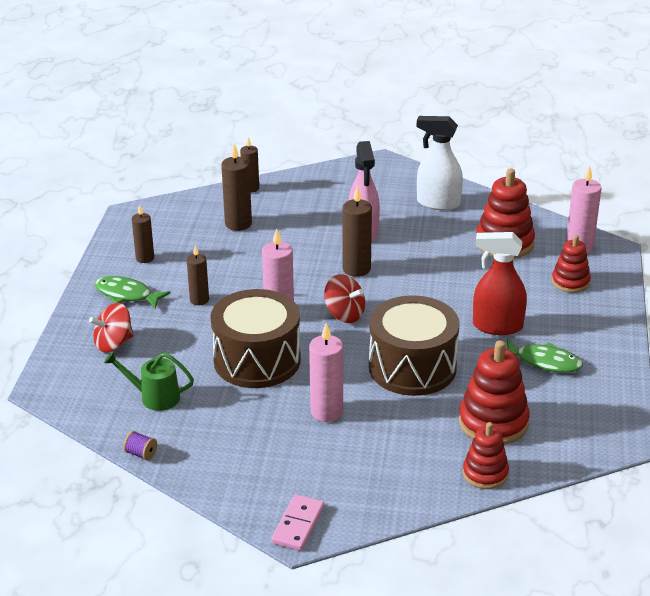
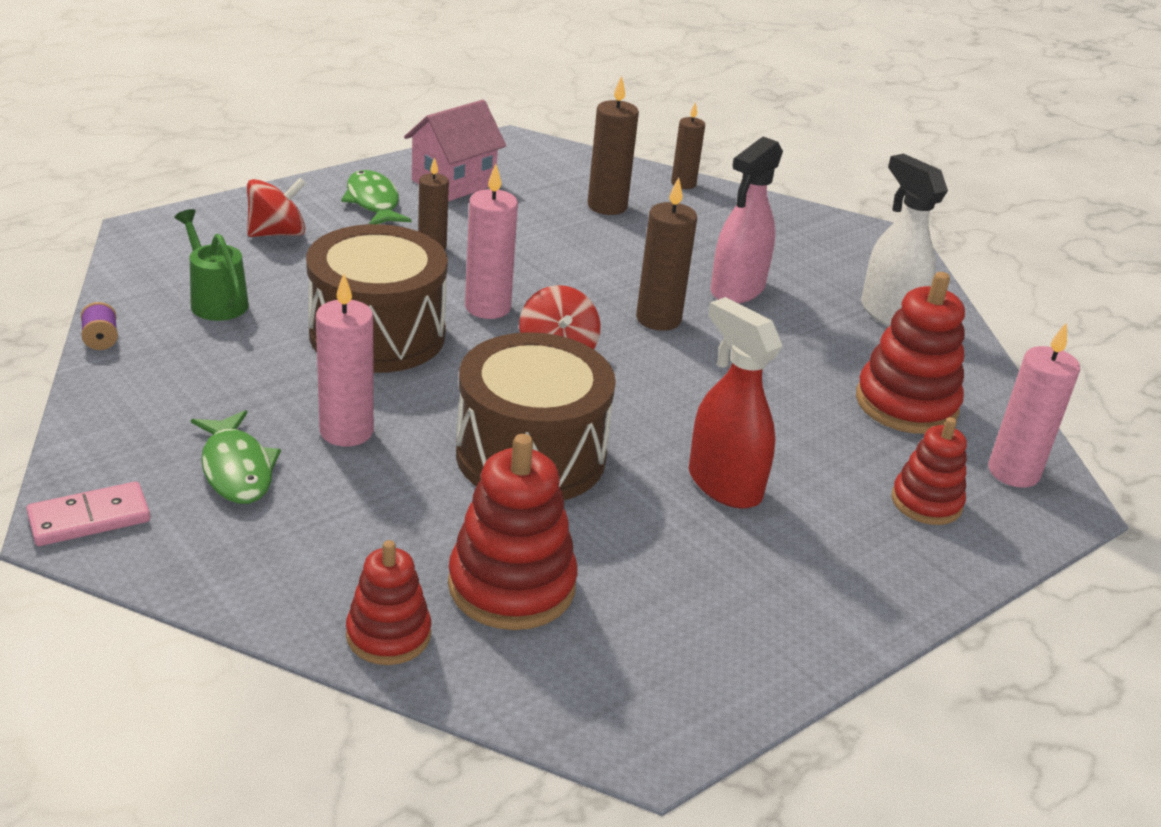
camera: 40 degrees right, 0 degrees up
(113, 343) = (277, 233): red spinning top -> red spinning top turned 135 degrees clockwise
(145, 258) = (453, 183): brown candle -> pink house
(544, 362) = (713, 567): green fish -> green fish (236, 469)

